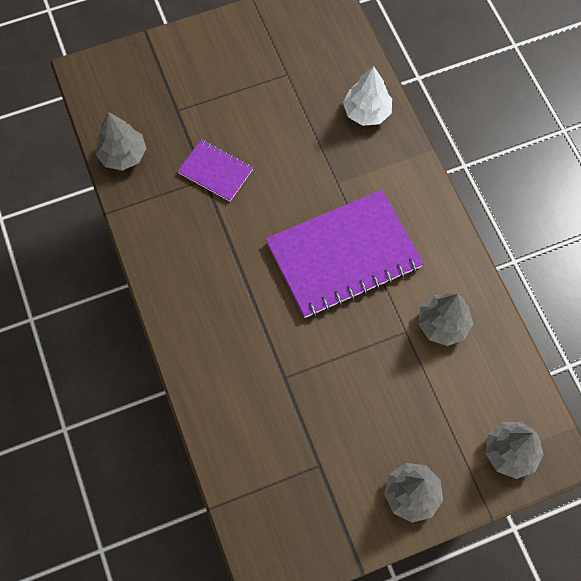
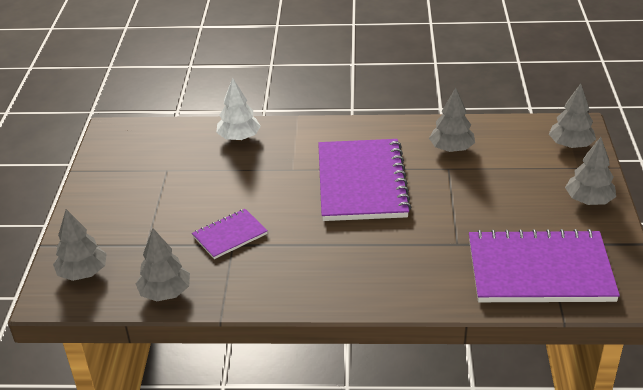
camera: 65 degrees left, 30 degrees down
(123, 81) = (83, 273): none -> grey tree
(275, 468) = (539, 270): none -> purple notebook

